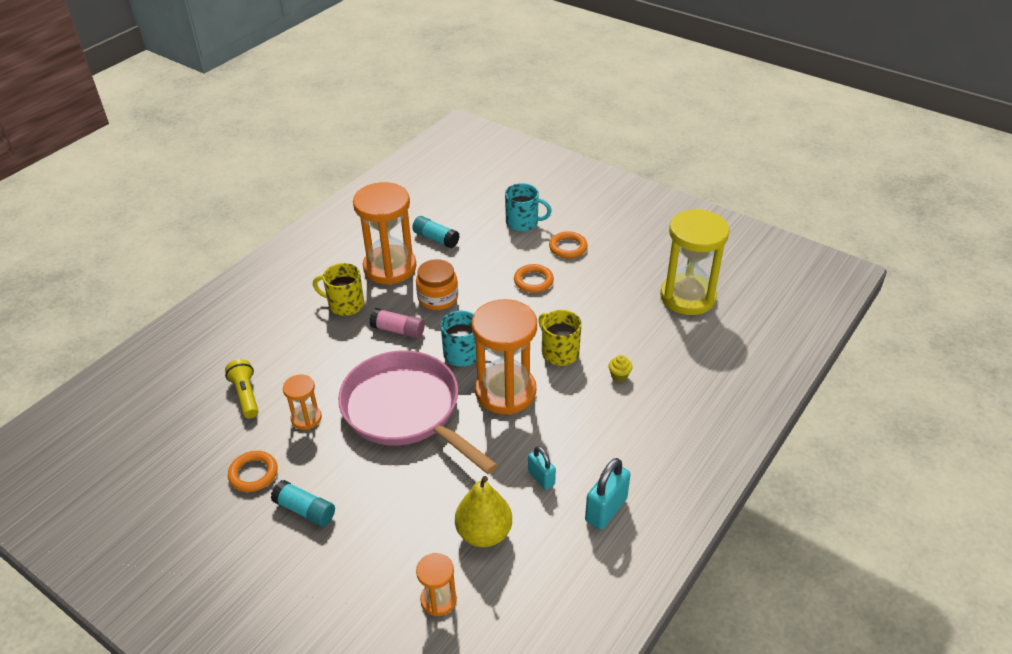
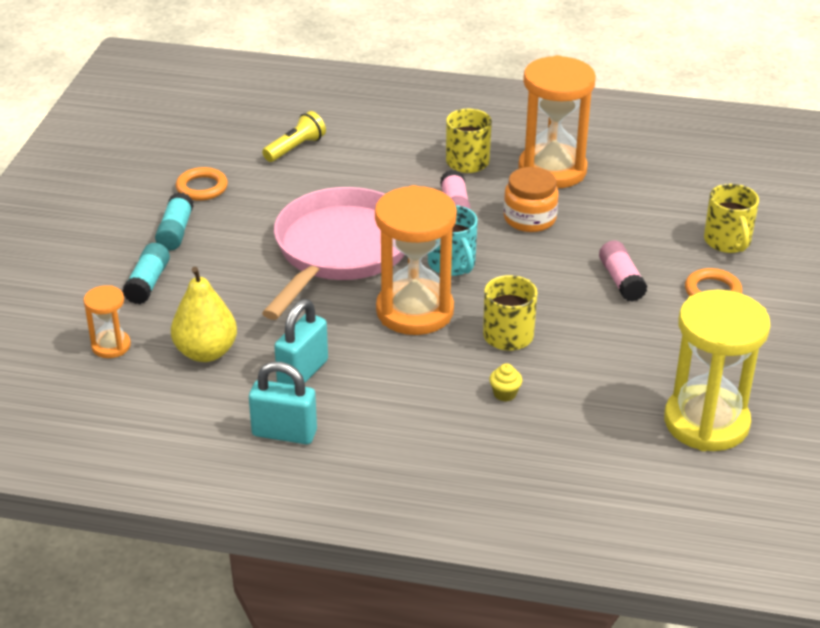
camera: 65 degrees right, 5 degrees down
(306, 418) = (289, 193): orange hourglass -> none
(436, 238) = (632, 186): turquoise glue stick -> turquoise glue stick (148, 283)
(523, 222) = (727, 242): turquoise mug -> yellow mug
(533, 281) = (621, 281): orange ring -> pink glue stick
(541, 478) = (302, 372): turquoise padlock -> turquoise padlock, size x1.58

